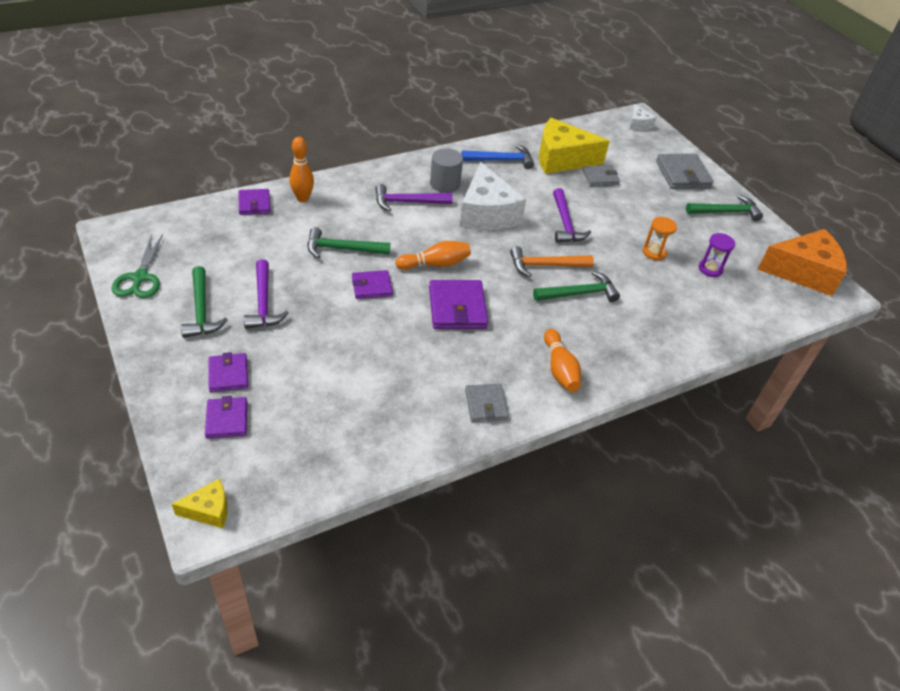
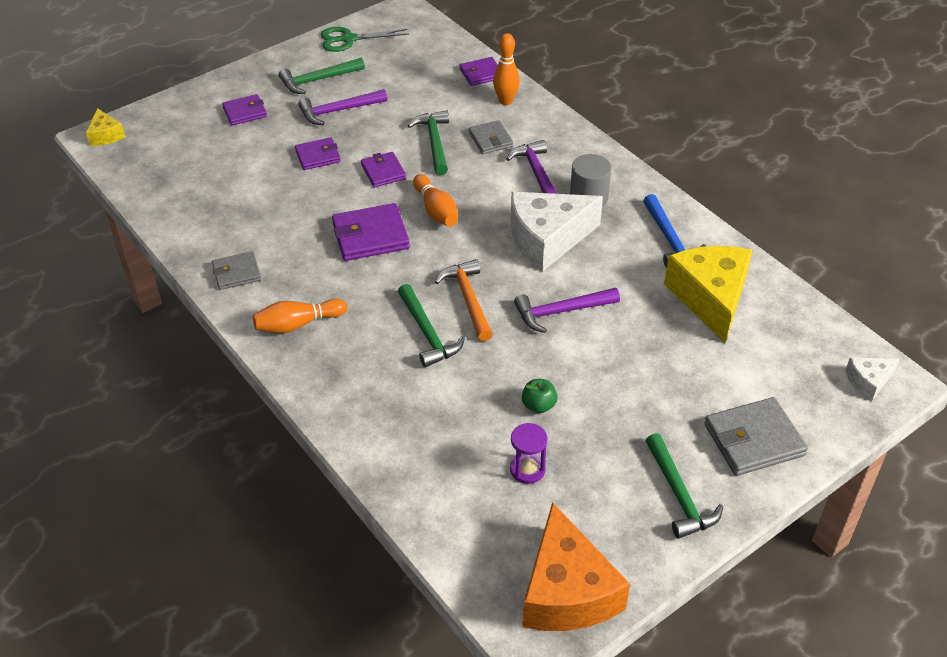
camera: 85 degrees right, 0 degrees up
(227, 419) = (195, 123): purple wallet -> purple wallet (318, 156)
(600, 178) = (687, 341): grey wallet -> grey wallet (490, 140)
(654, 252) = (538, 405): orange hourglass -> green apple

